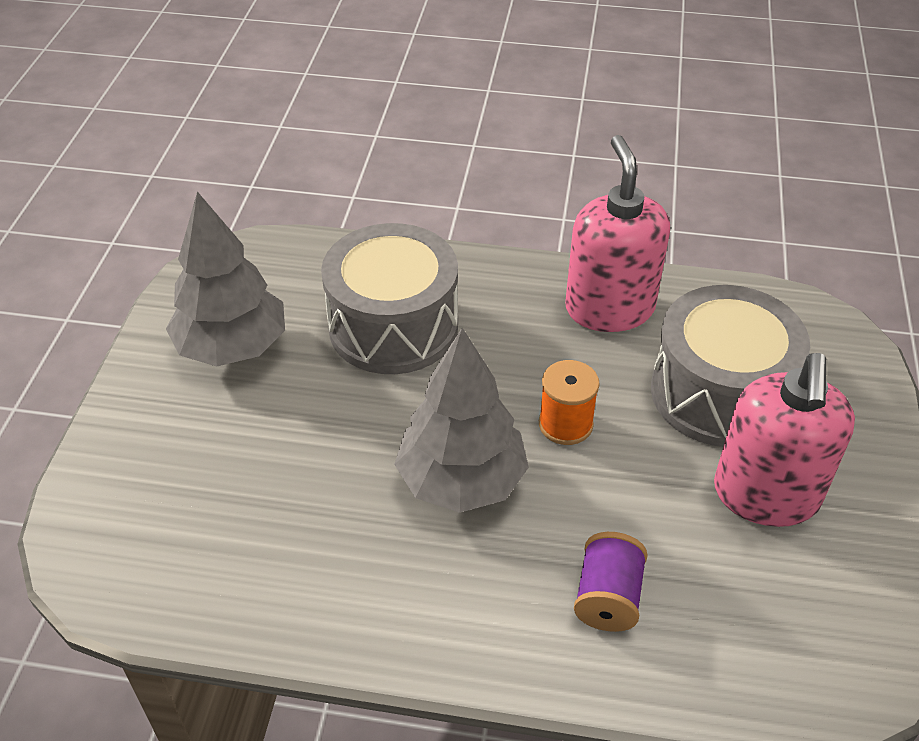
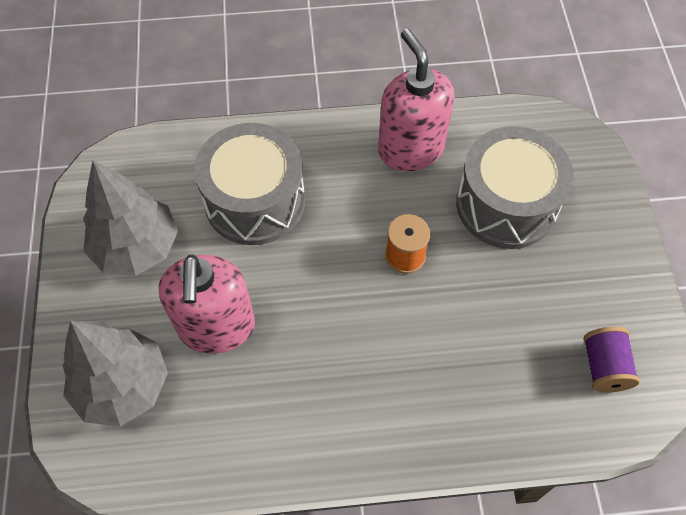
camera: 15 degrees left, 15 degrees up
(461, 481) = (344, 321): grey tree -> grey tree (123, 385)
(607, 597) = (470, 387): purple spool -> purple spool (604, 367)
(766, 495) = (556, 280): pink soap dispenser -> pink soap dispenser (216, 327)

